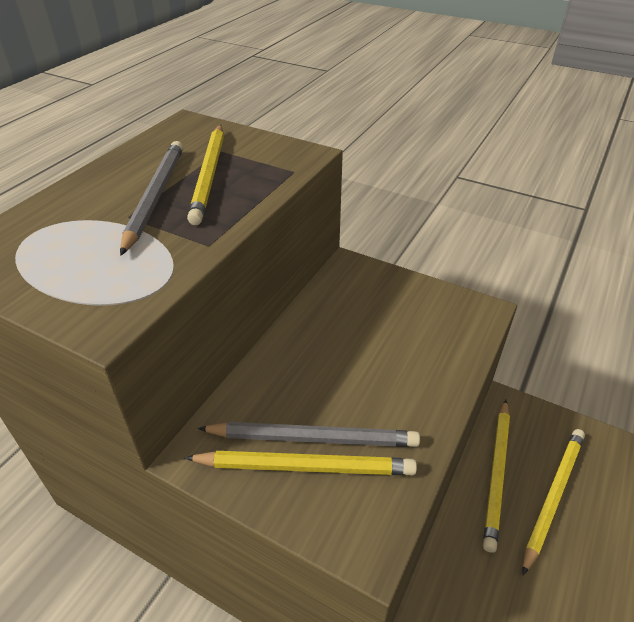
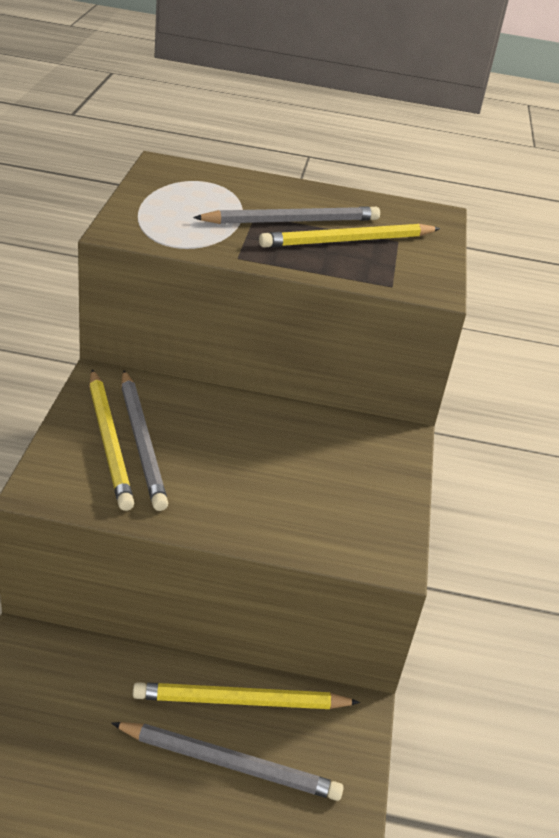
camera: 65 degrees right, 5 degrees down
(552, 496) = (229, 763): yellow pencil -> grey pencil

